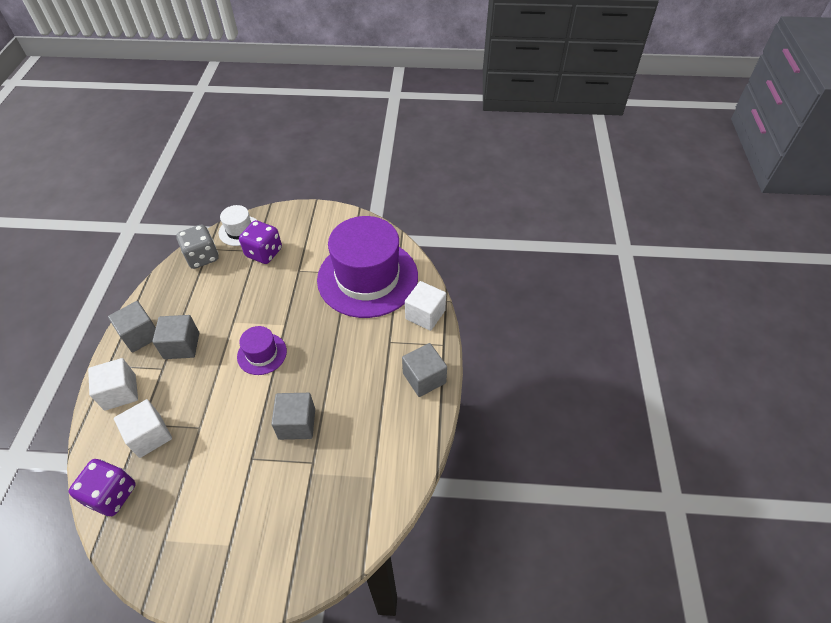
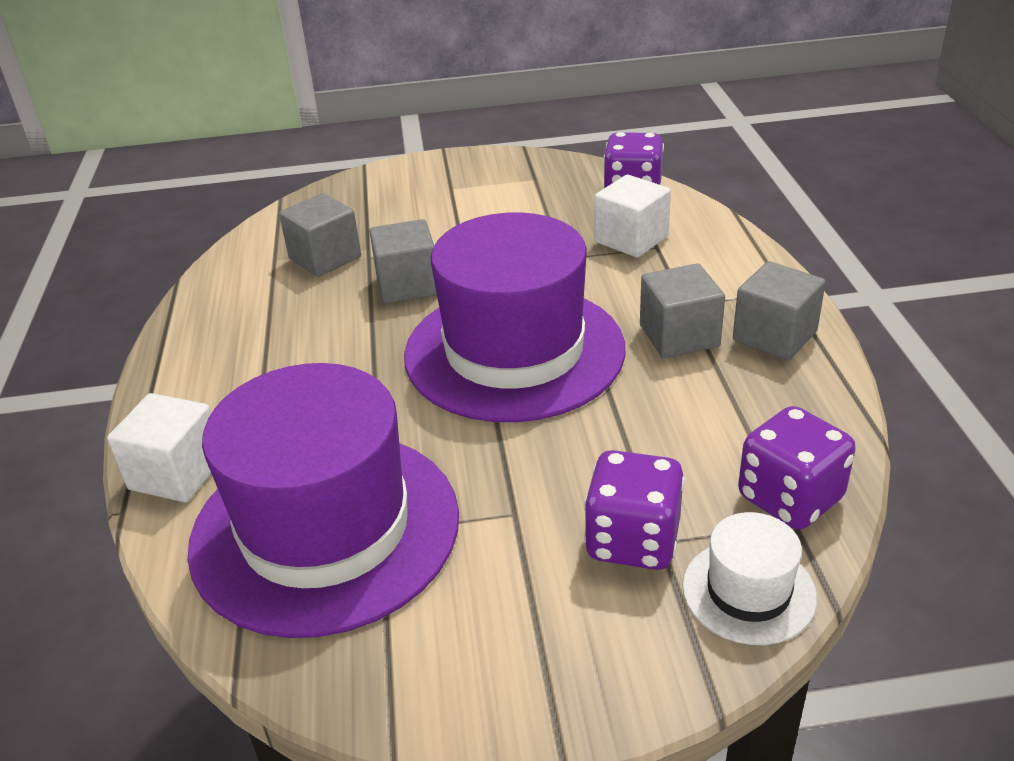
camera: 170 degrees right, 15 degrees down
(120, 392) = (727, 268): white cube -> none
(202, 257) = (790, 498): grey dice -> purple dice
(262, 354) = (514, 351): purple hat -> purple hat, size x2.25
(424, 378) = (188, 371): grey cube -> grey cube (325, 258)

